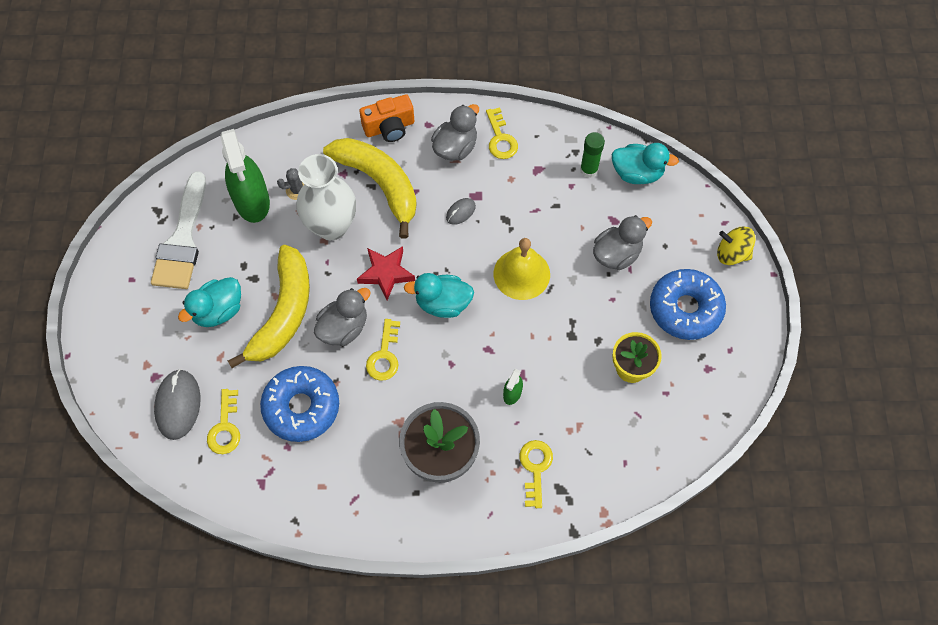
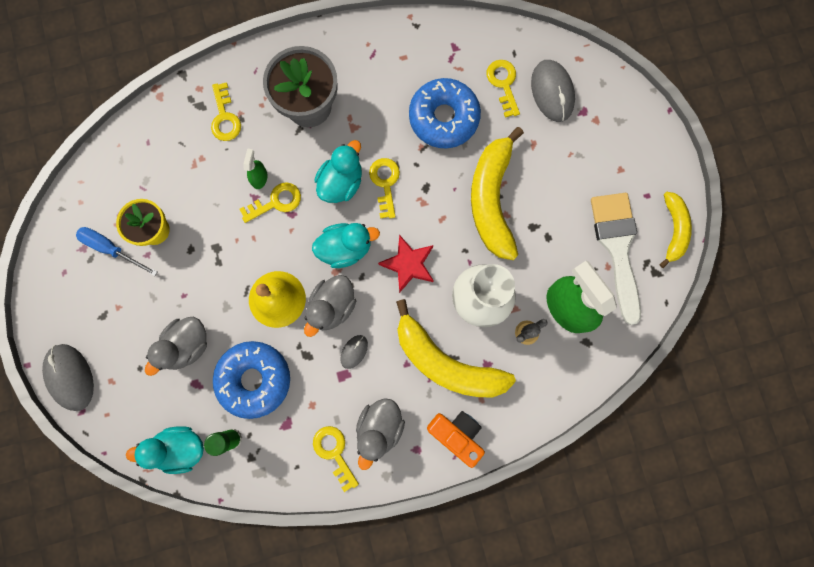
camera: 165 degrees right, 15 degrees up
(122, 242) = (673, 230): none -> yellow banana
(218, 311) = (553, 186): turquoise duck -> turquoise duck (341, 182)
(344, 328) = (431, 200): grey duck -> grey duck (332, 307)
(389, 127) = (457, 434): orange camera -> orange camera turned 75 degrees clockwise
(501, 365) = (276, 202): none -> yellow key
(678, 360) = (112, 249): none -> blue screwdriver
(685, 309) = (111, 303): blue donut -> blue donut (254, 379)
(732, 254) = (70, 377): yellow spinning top -> grey mouse

